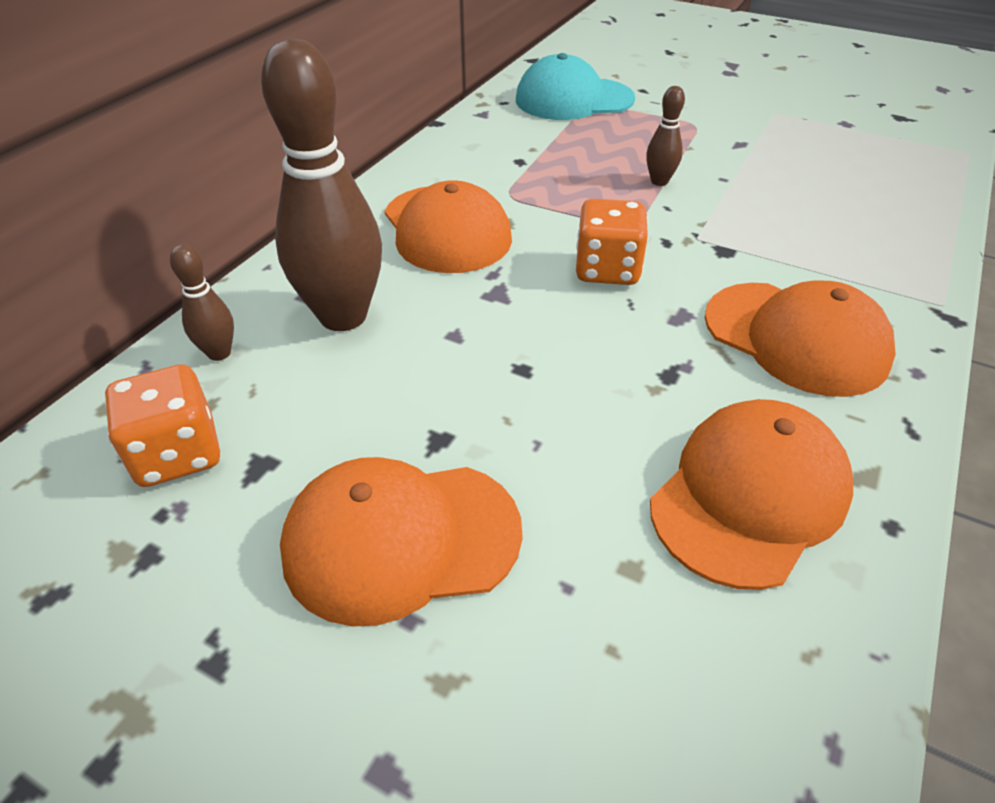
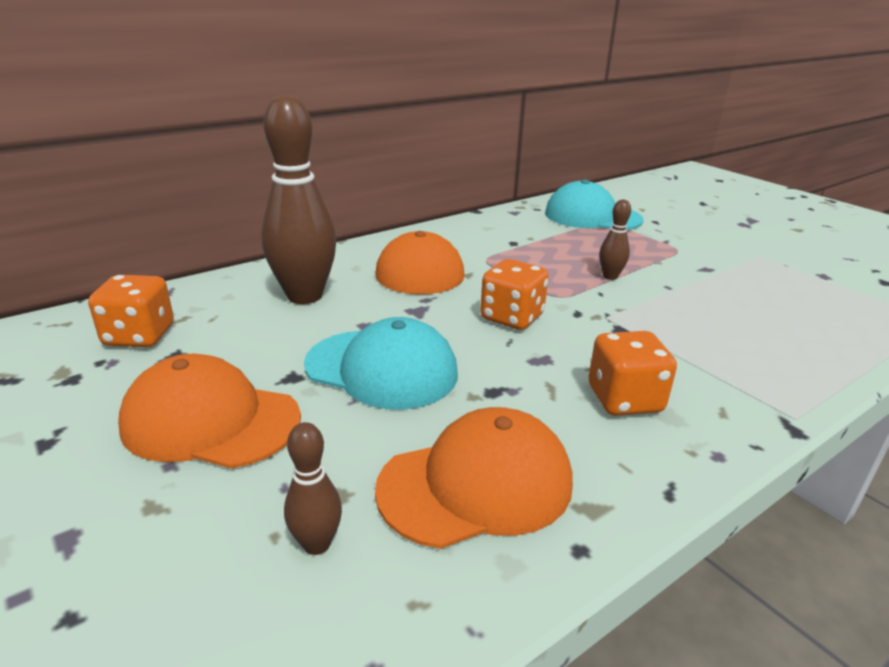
camera: 25 degrees right, 15 degrees down
(219, 353) = (214, 295): brown bowling pin -> brown bowling pin (316, 544)
(531, 389) = (382, 369): none -> turquoise cap
(795, 338) = (624, 399): orange cap -> orange dice

